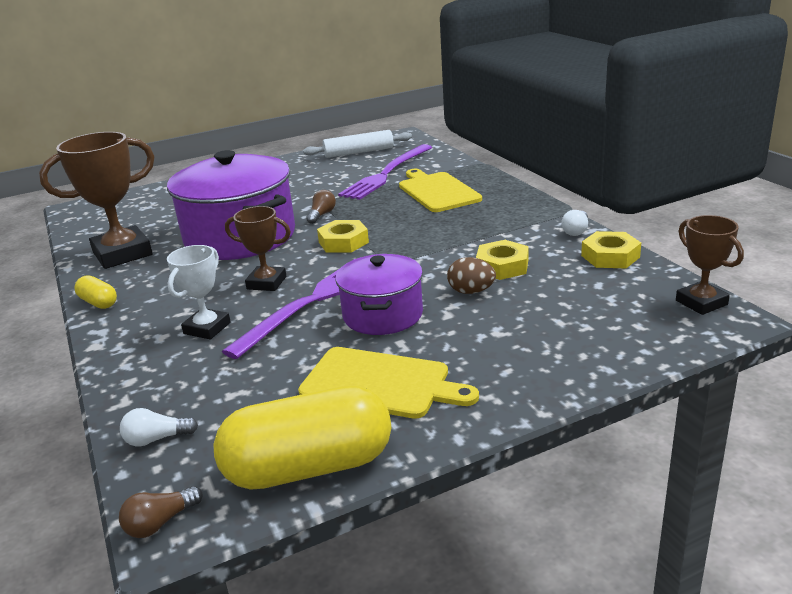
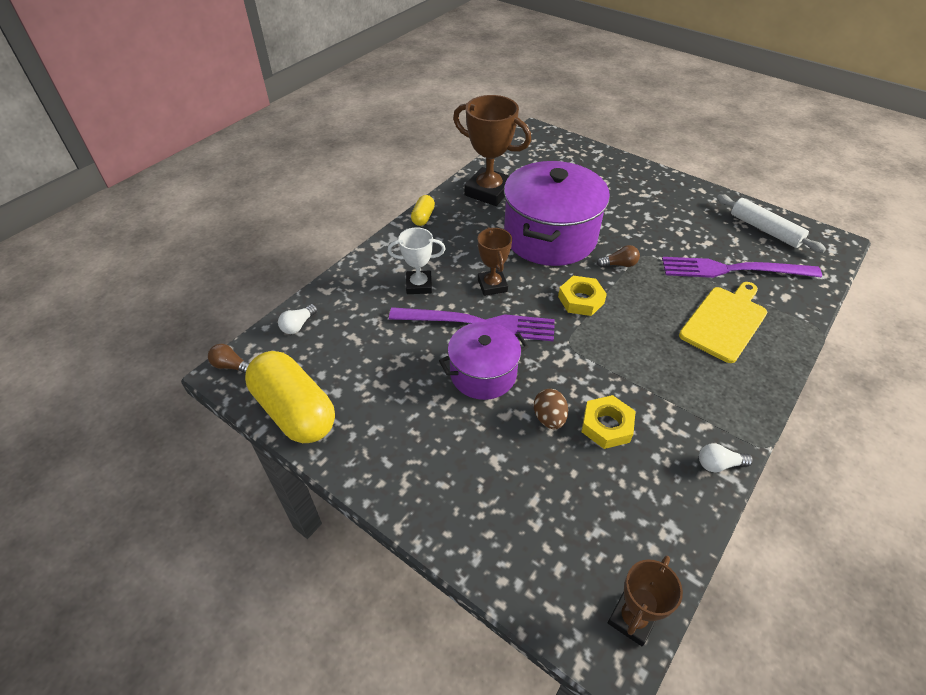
camera: 60 degrees right, 20 degrees up
(156, 439) = (298, 325): white light bulb -> white light bulb turned 105 degrees counterclockwise
(381, 383) = (394, 411): yellow cutting board -> none
(610, 256) = (681, 510): yellow nut -> none

